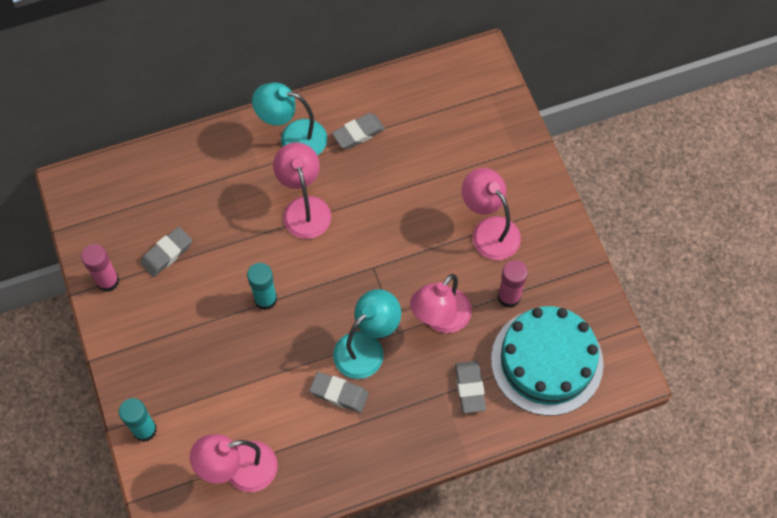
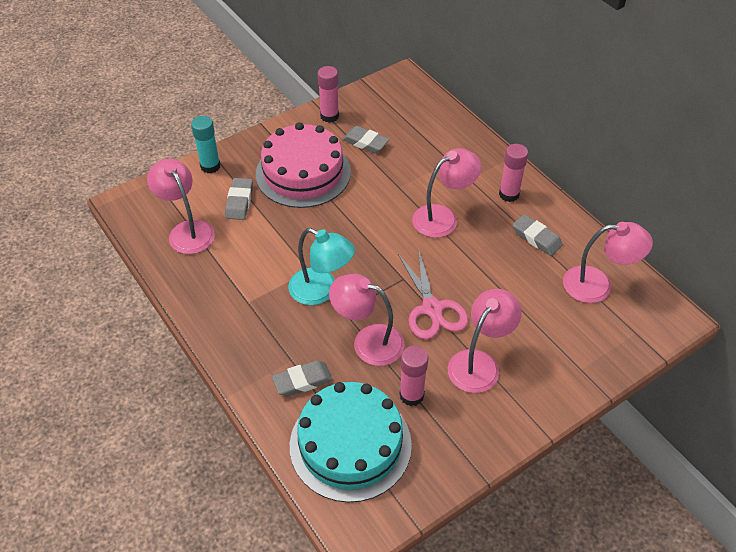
camera: 75 degrees right, 15 degrees down
(192, 330) = (303, 173): none -> pink cake
(265, 299) = (345, 211): turquoise glue stick -> none
(293, 138) = (509, 194): turquoise lamp -> pink glue stick
(339, 393) = (271, 281): grey eraser -> grey eraser (239, 201)
(417, 252) = (432, 309): none -> pink scissors
(430, 103) = (597, 285): none -> pink lamp

